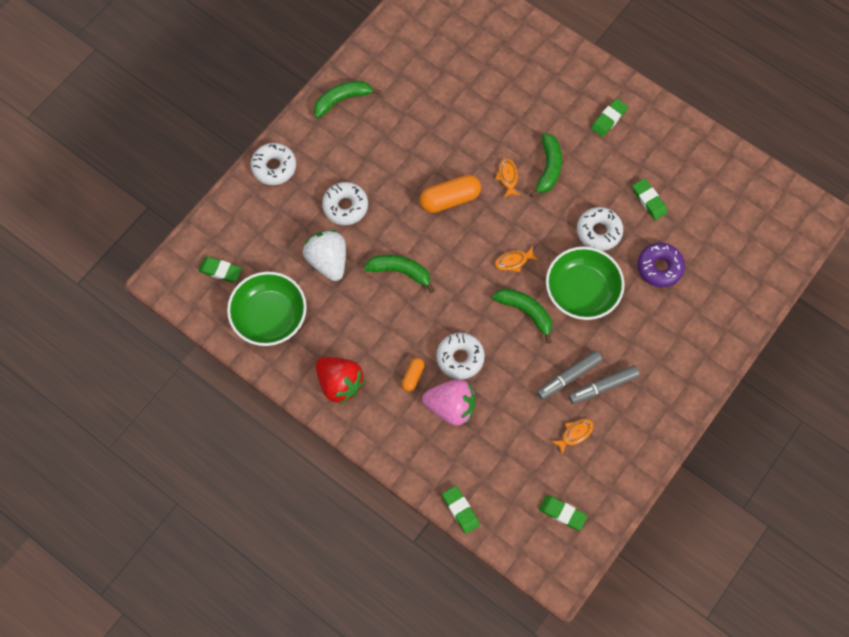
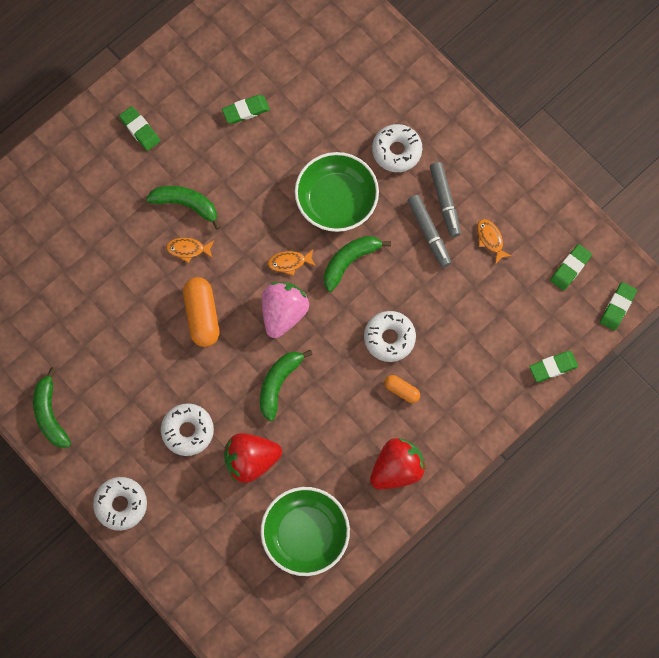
camera: 80 degrees left, 5 degrees up
(220, 271) = (240, 582): green eraser -> green eraser (617, 307)
(328, 261) = (251, 460): white strawberry -> red strawberry
(451, 407) = (442, 357): pink strawberry -> pink strawberry (283, 313)
(513, 261) = (289, 262): orange fish -> orange fish turned 90 degrees clockwise
(598, 232) = (272, 169): white donut -> white donut (396, 151)
(659, 267) = (324, 117): purple donut -> none

